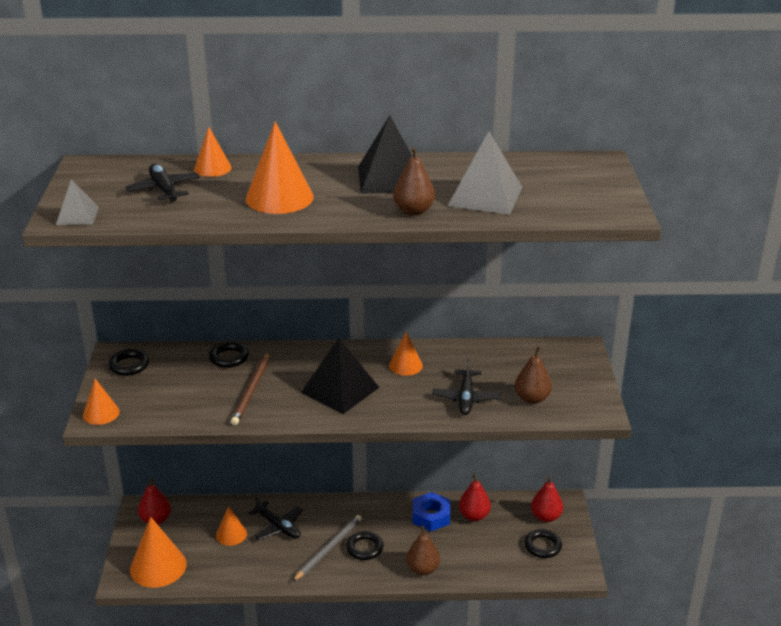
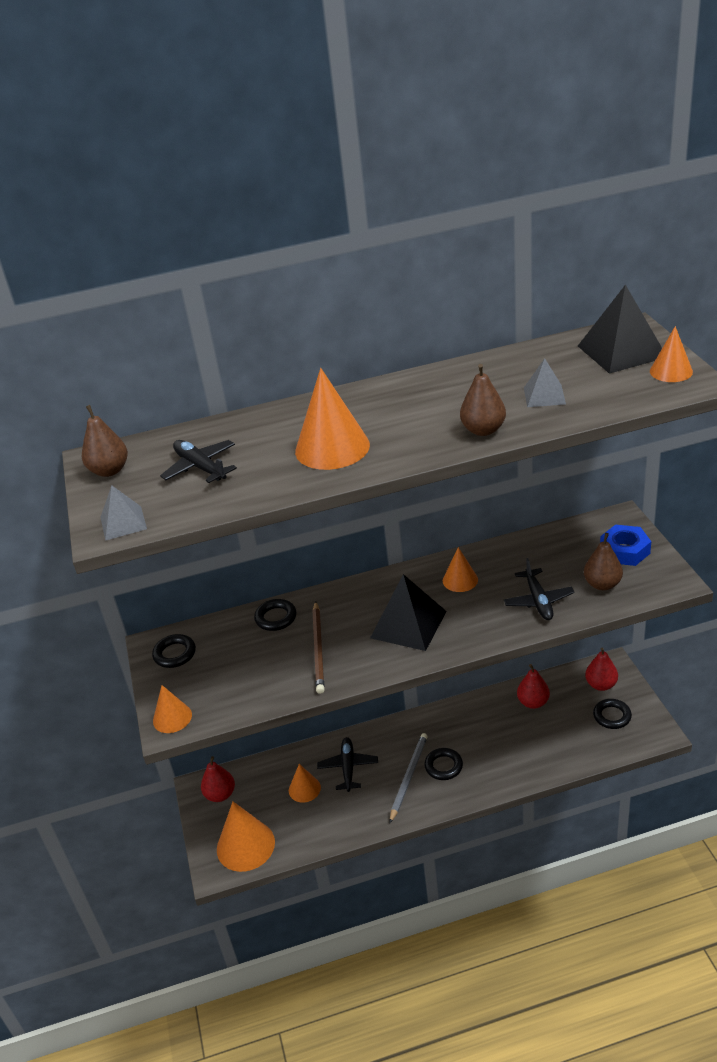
camera: 10 degrees left, 5 degrees up
(212, 168) = (238, 429): orange cone -> orange cone (671, 371)
(278, 527) = (348, 767): black plane -> black plane turned 120 degrees counterclockwise
(389, 179) = (433, 398): black pyramid -> black pyramid (621, 351)
(423, 569) = (510, 772): brown pear -> brown pear (109, 471)
(431, 516) = (492, 714): blue nut -> blue nut (625, 550)
(485, 196) = (544, 396): grey pyramid -> grey pyramid, size x0.56

